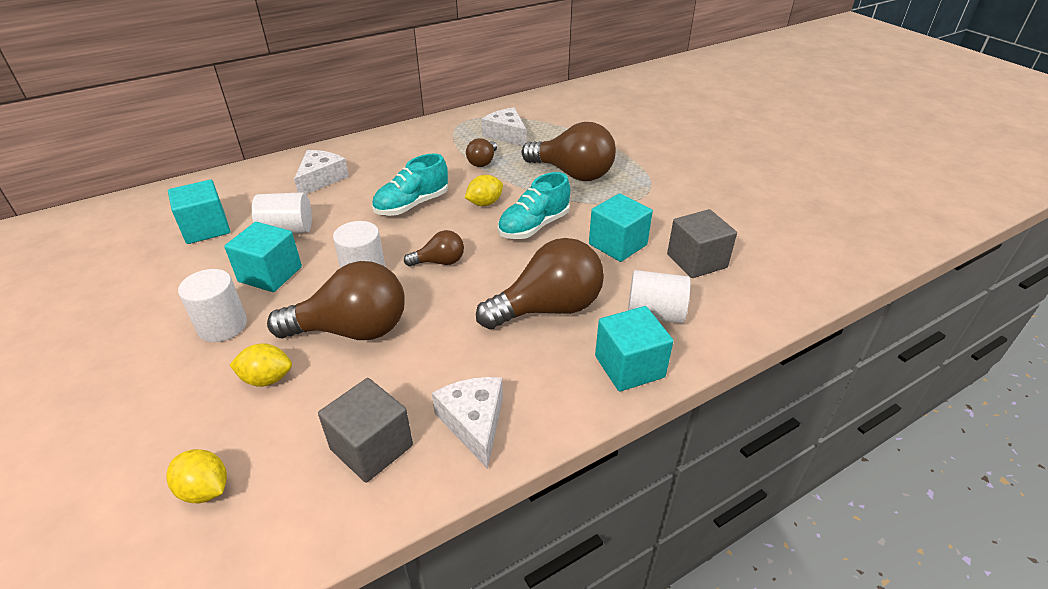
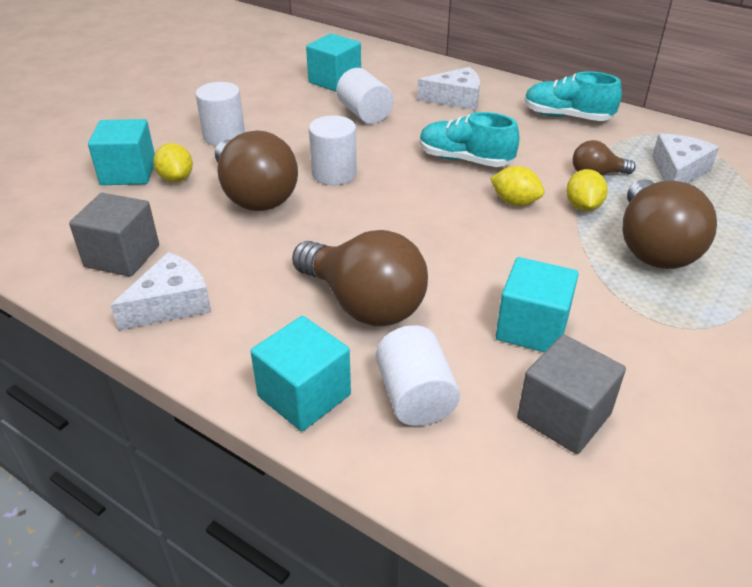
camera: 65 degrees right, 0 degrees up
(205, 490) = (59, 198): yellow lemon -> yellow lemon (583, 206)
(270, 274) = (299, 130): turquoise cube -> turquoise cube (128, 173)
(440, 262) = (386, 208): brown light bulb -> none
(534, 226) = (505, 250): turquoise shoe -> turquoise shoe (567, 117)

